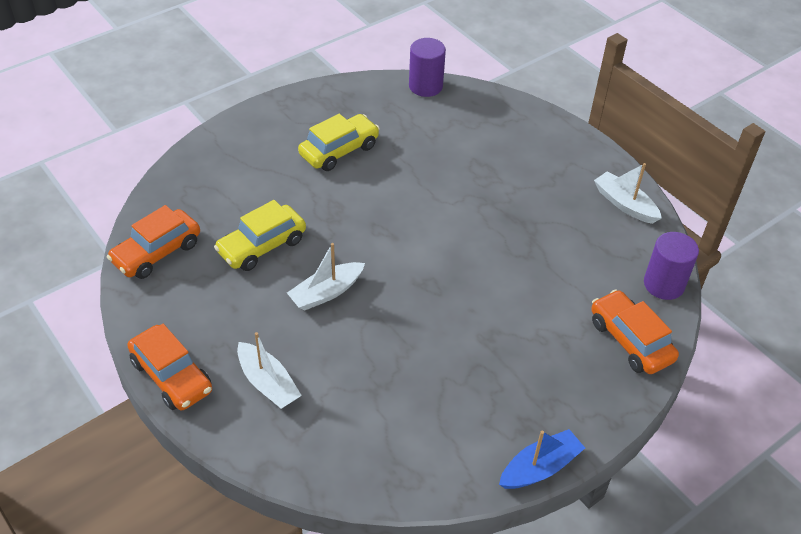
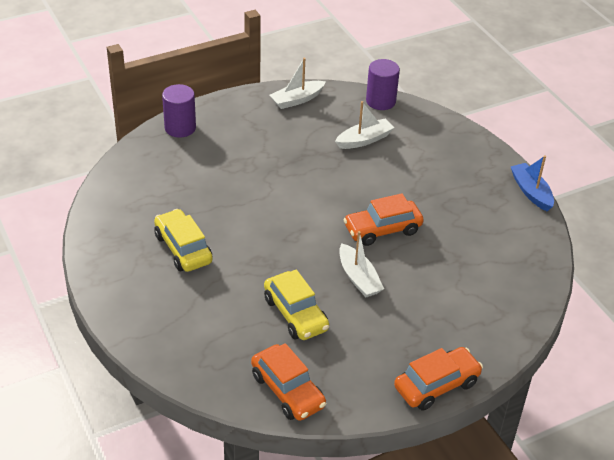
camera: 80 degrees left, 5 degrees down
(268, 383) = (449, 324): white boat -> white boat (364, 140)
(425, 86) = (112, 179): purple cylinder -> purple cylinder (180, 128)
(630, 340) = (429, 128): orange car -> orange car (382, 229)

